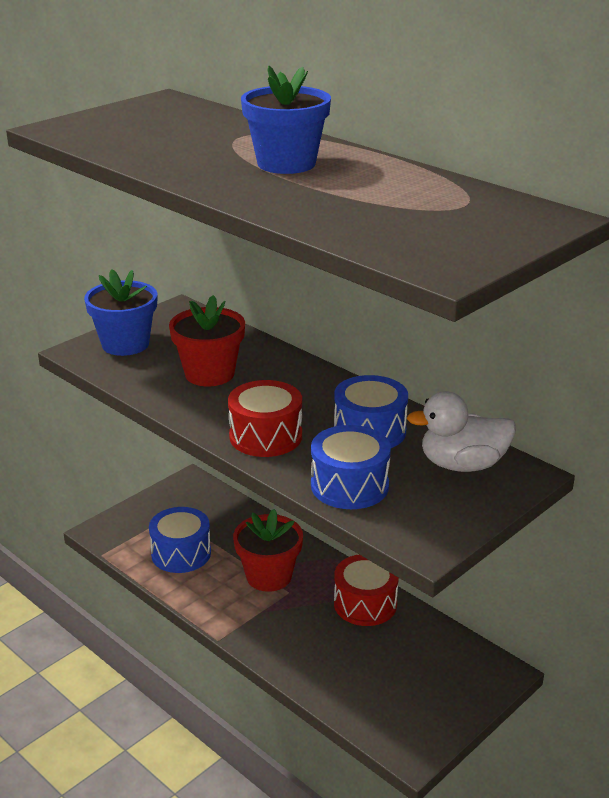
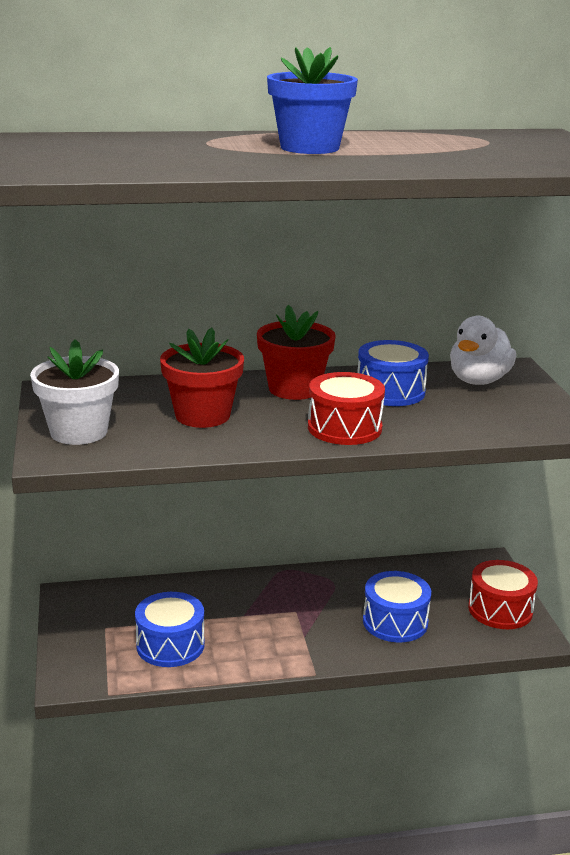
camera: 55 degrees left, 5 degrees down
(125, 344) = (79, 432): blue flower pot -> white flower pot
(269, 576) = (263, 612): red flower pot -> red flower pot (294, 389)
(349, 485) = (460, 423): blue drum -> blue drum (395, 622)
(365, 604) = (353, 582): red drum -> red drum (500, 610)

